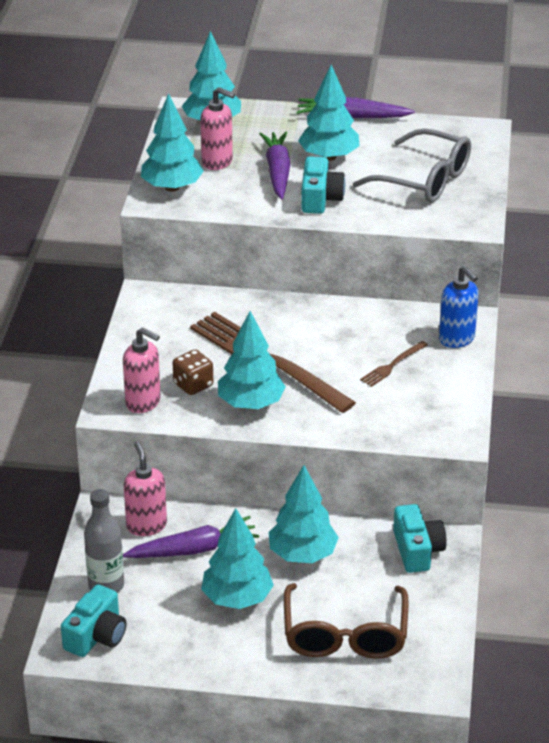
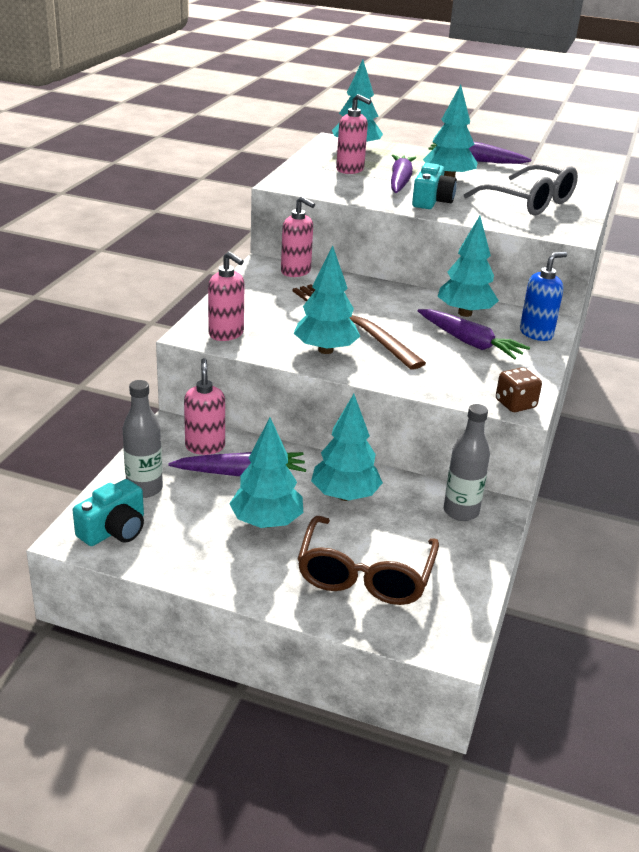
camera: 10 degrees right, 5 degrees down
(172, 187) = (304, 178): turquoise tree -> turquoise tree (465, 313)
(184, 299) = (296, 272): none -> pink soap dispenser
(193, 385) = (278, 329): brown dice -> brown dice (515, 404)
(392, 365) = (470, 342): brown fork -> purple carrot
(417, 550) = (461, 511): turquoise camera -> grey bottle
(457, 339) = (536, 333): blue soap dispenser -> blue soap dispenser turned 105 degrees counterclockwise

